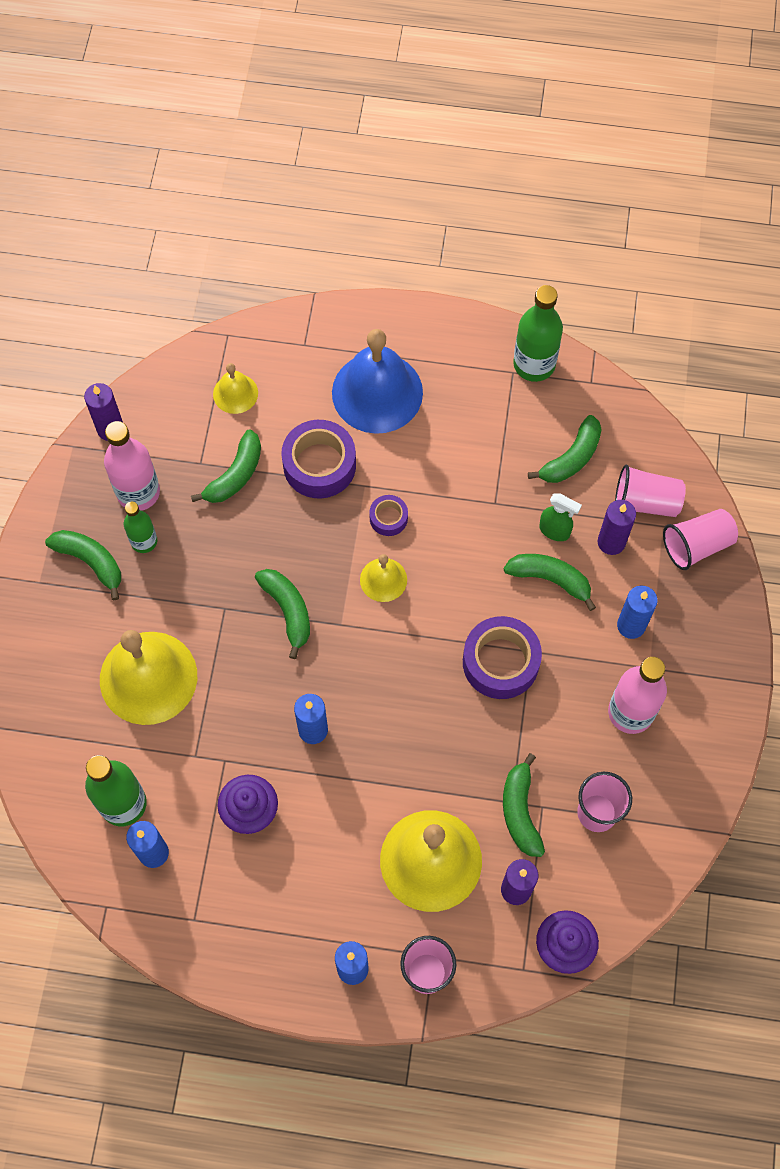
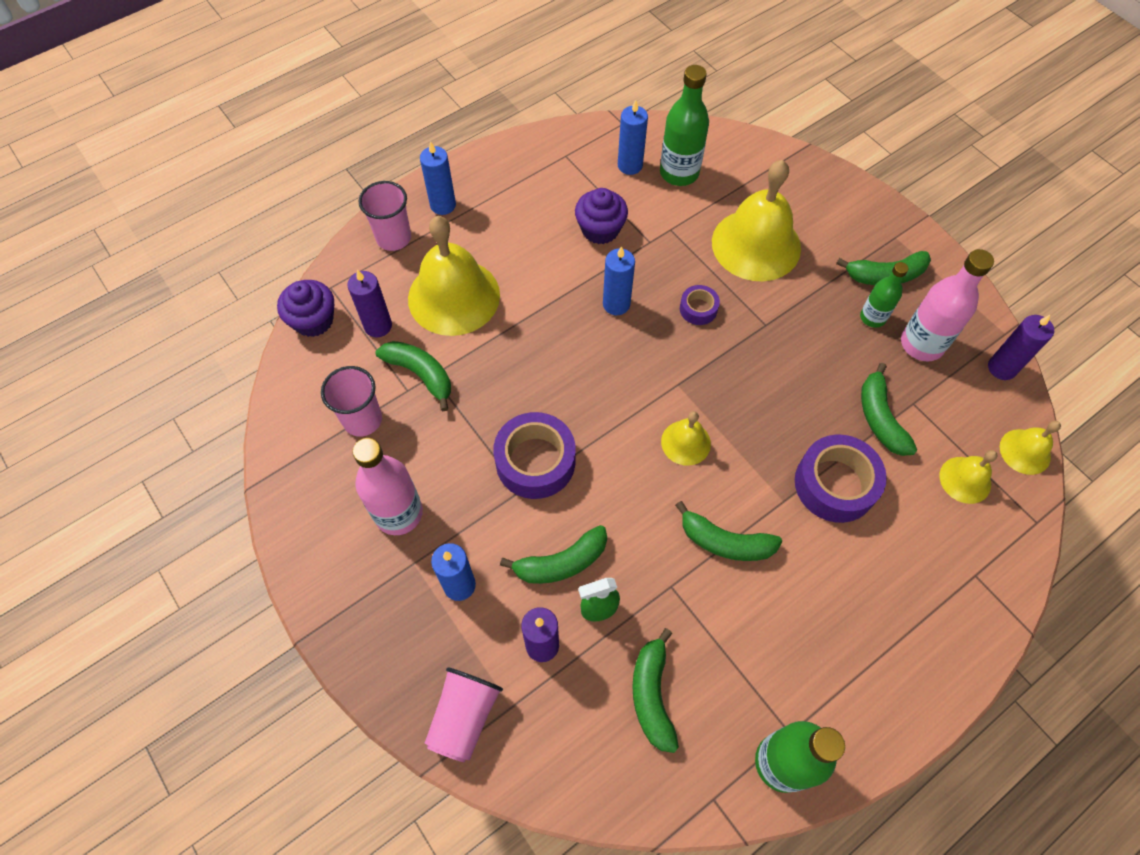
camera: 135 degrees right, 5 degrees down
(175, 373) = (1025, 451): none -> yellow bell
(288, 611) = (723, 360): green banana -> green banana (725, 542)
(377, 392) = (871, 591): blue bell -> none
(388, 518) = (736, 492): purple tape -> purple tape (698, 309)
(645, 502) = (547, 716): pink cup -> none

